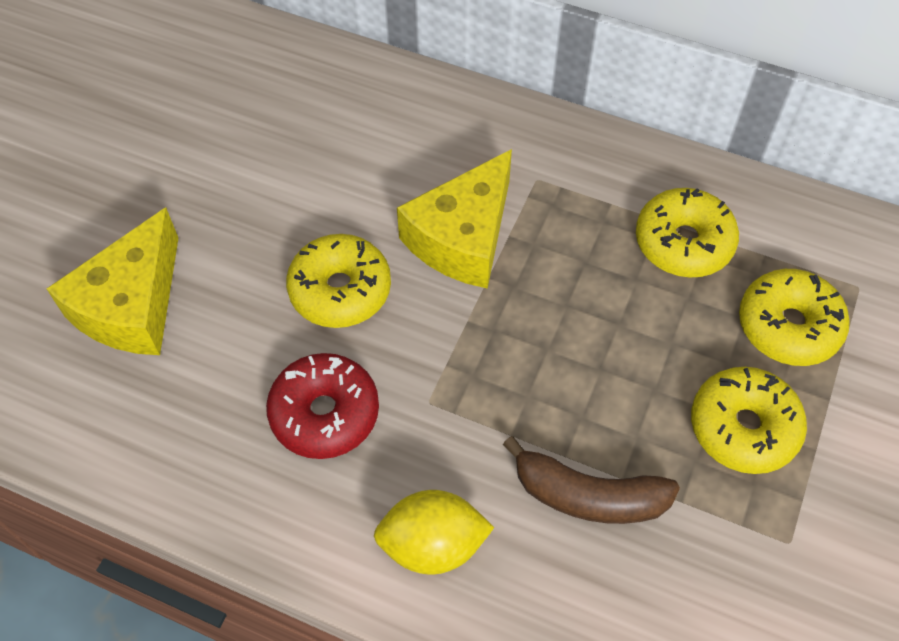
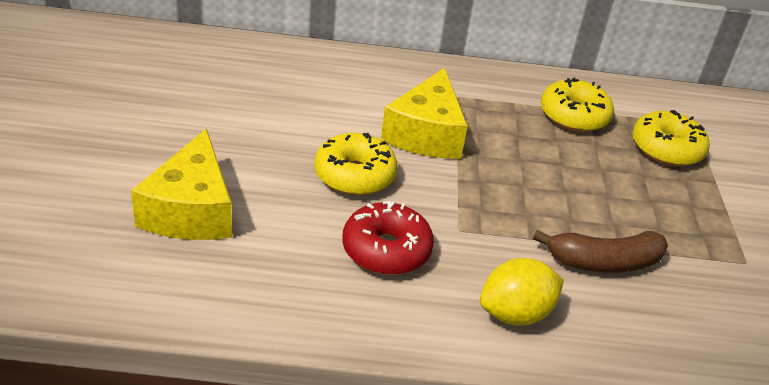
camera: 25 degrees left, 20 degrees down
(743, 427) = (676, 206): yellow donut -> none

